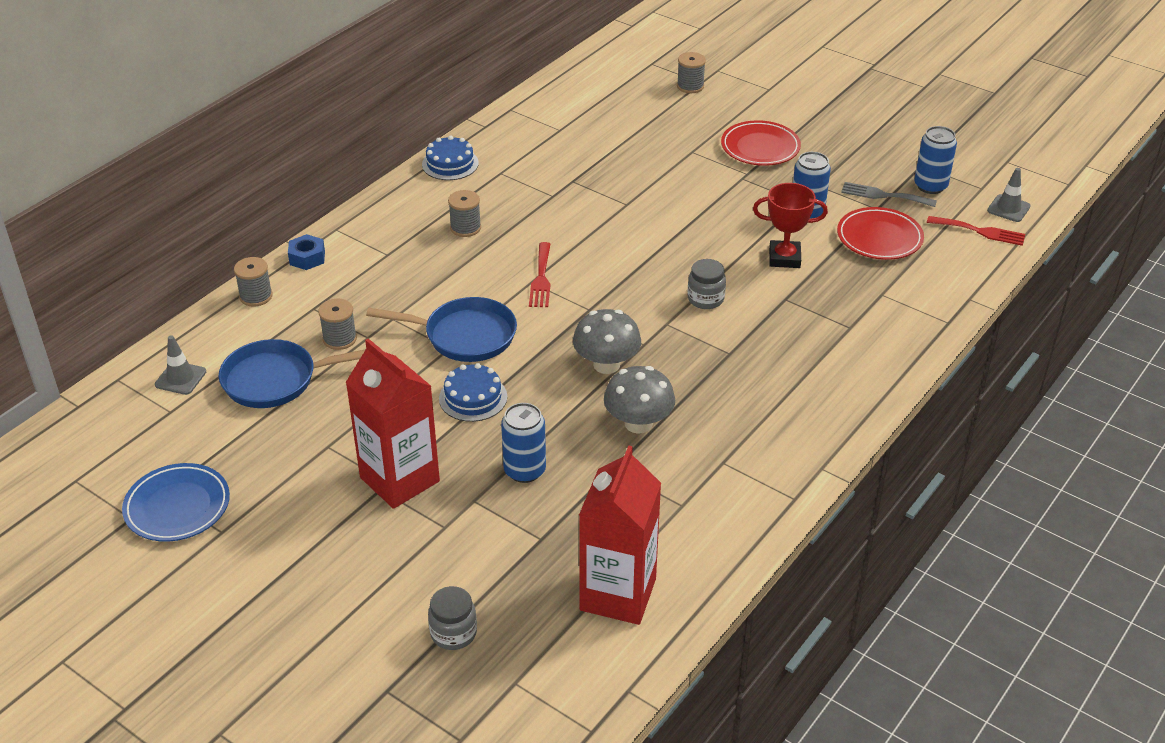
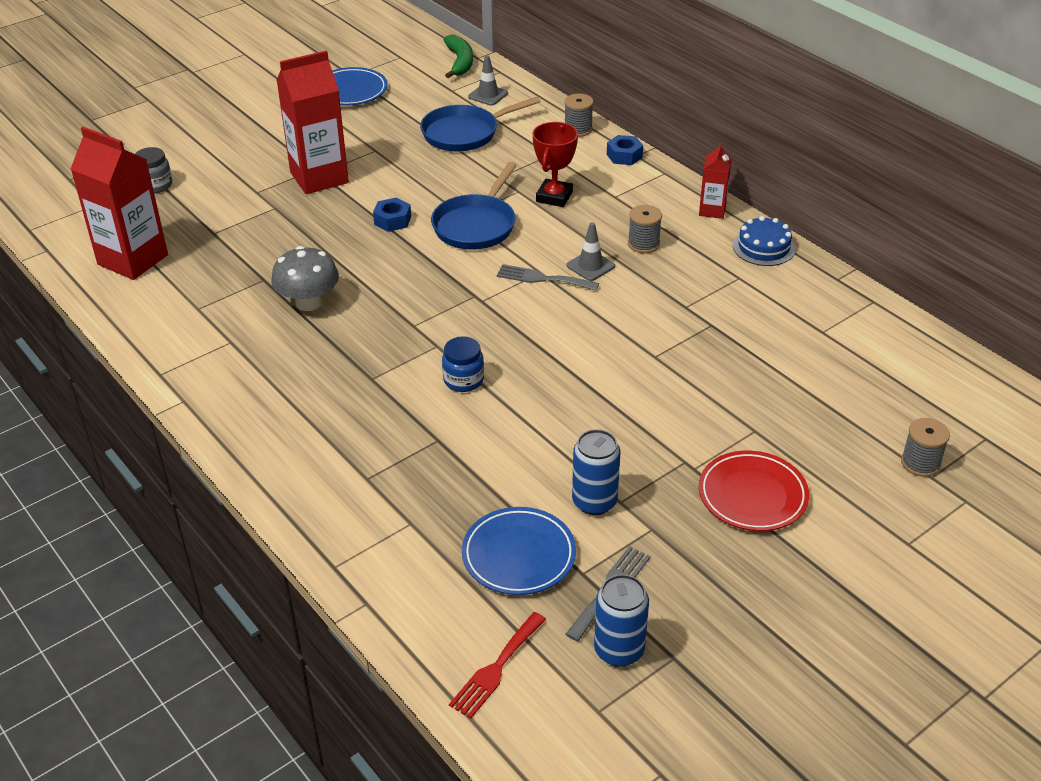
camera: 105 degrees right, 0 degrees up
(92, 419) = (460, 62): none -> green banana
(276, 380) = (465, 133): blue pan -> blue pan turned 120 degrees counterclockwise
(340, 339) = (502, 164): grey spool -> none
(398, 195) = (712, 210): none -> red carton
(473, 397) = (392, 220): blue cake -> blue nut
(524, 470) = (291, 235): blue can -> none
(541, 278) = (542, 278): red fork -> grey fork
(606, 364) = (396, 298): grey mushroom -> none
(705, 299) = (463, 380): grey jar -> blue jar
(784, 258) = (510, 458): red trophy -> red trophy (554, 197)
(879, 238) = (519, 555): red plate -> blue plate
(1008, 208) = (538, 724): grey traffic cone -> grey traffic cone (590, 266)

